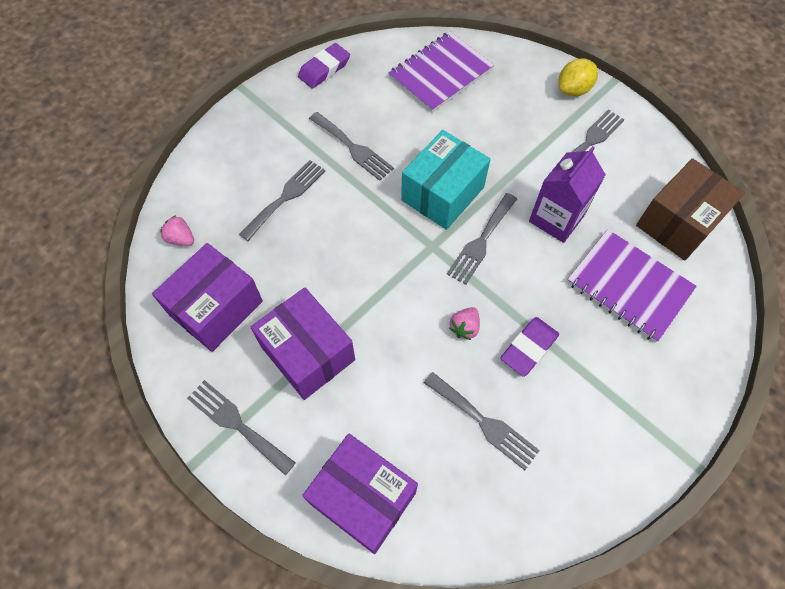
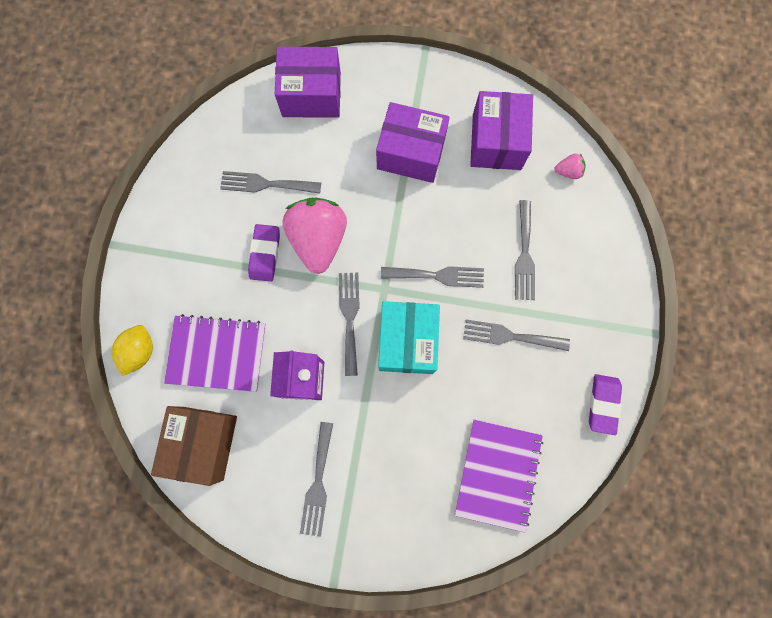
camera: 145 degrees right, 15 degrees up
(237, 424) = (419, 84): grey fork -> grey fork (437, 275)
(464, 327) = (318, 240): pink strawberry -> pink strawberry, size x2.41
(573, 90) = (365, 541): yellow lemon -> yellow lemon (140, 351)

